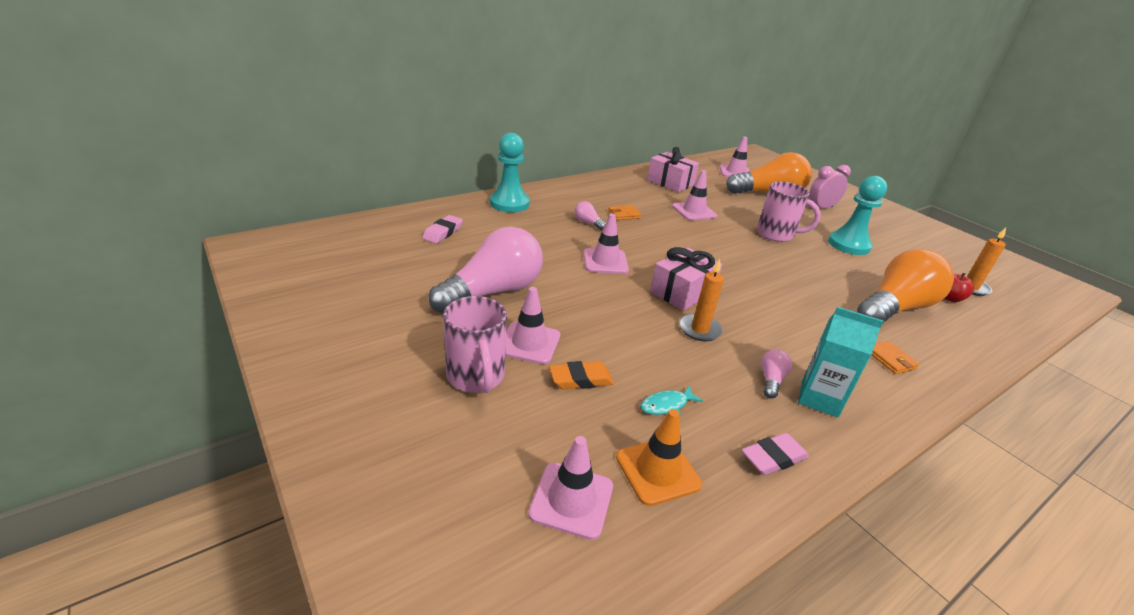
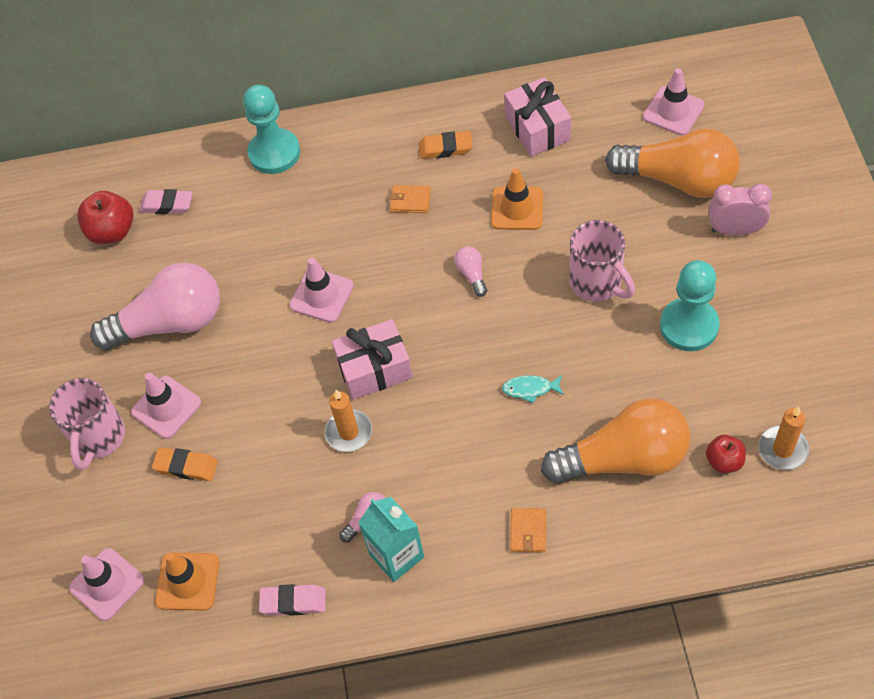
camera: 35 degrees right, 25 degrees up
(403, 250) = (112, 231): none -> red apple
(443, 233) = (167, 205): pink eraser -> pink eraser turned 45 degrees clockwise
(588, 223) = (350, 212): pink light bulb -> pink light bulb (472, 275)
(624, 193) = (445, 148): none -> orange eraser
(666, 405) = (243, 519): turquoise fish -> turquoise fish (530, 389)
(694, 211) = (517, 208): pink traffic cone -> orange traffic cone

